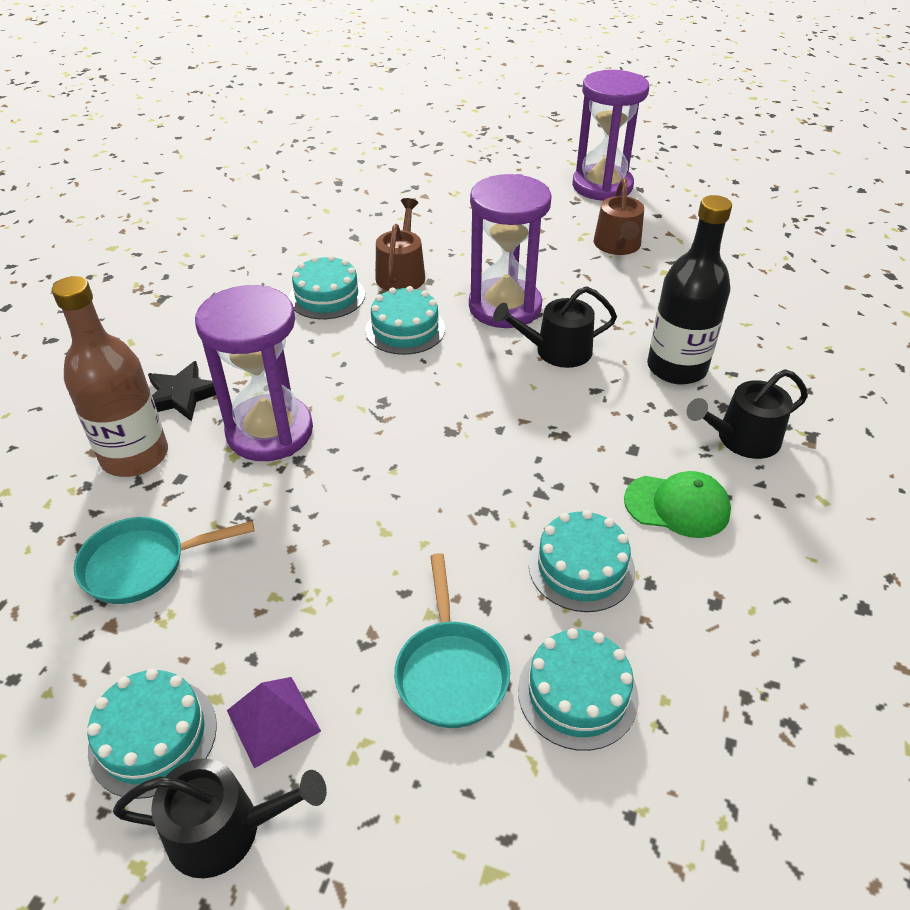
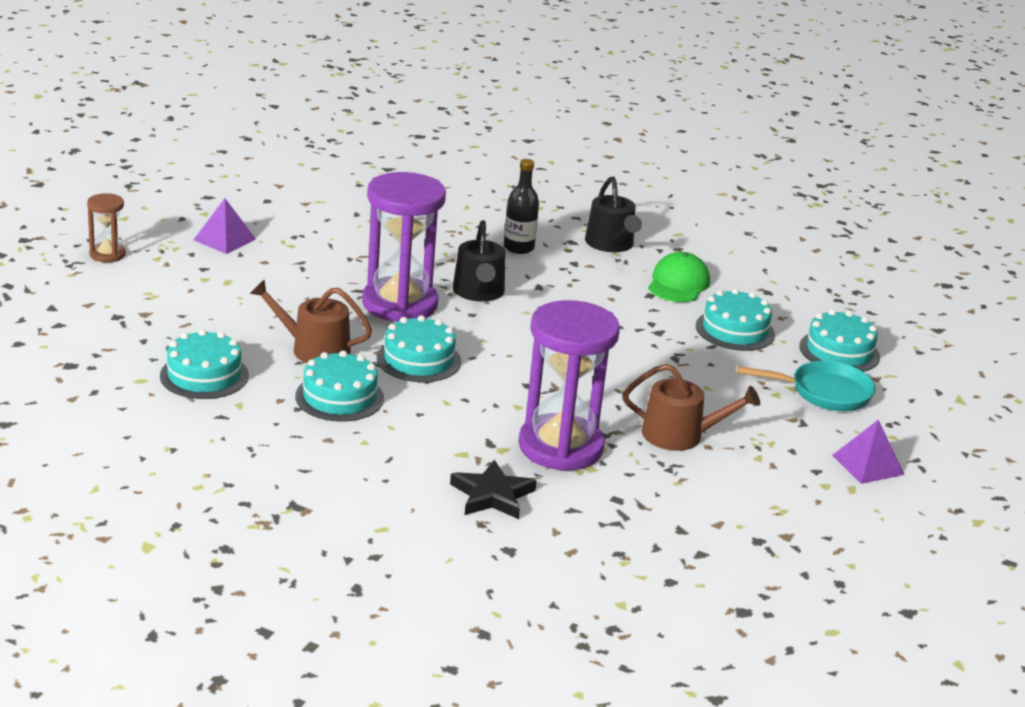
camera: 85 degrees left, 15 degrees down
(135, 456) = (581, 524): brown bottle -> none
(142, 565) = (722, 520): turquoise pan -> none
(153, 736) = (884, 515): turquoise cake -> turquoise cake (204, 375)
(225, 829) = (947, 487): black watering can -> none
(508, 167) = (107, 254): none -> brown hourglass
(568, 207) = (224, 239): none -> purple pyramid
(602, 186) = (189, 213): purple hourglass -> none
(618, 246) = (315, 231): brown watering can -> brown watering can (680, 435)
(676, 368) = (518, 248): black bottle -> black bottle, size x0.59

